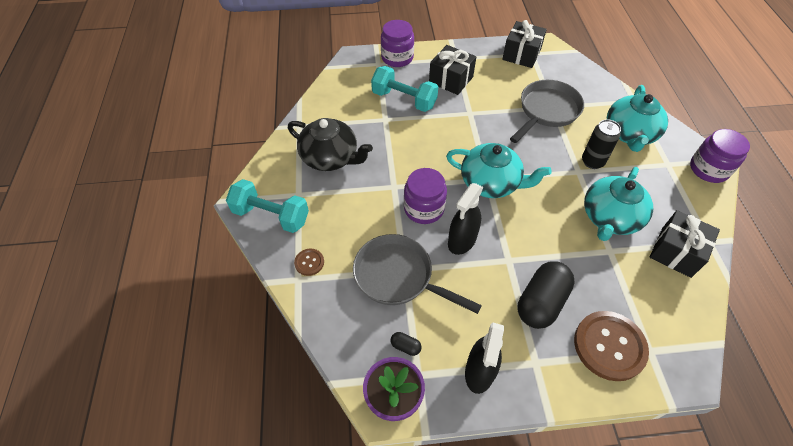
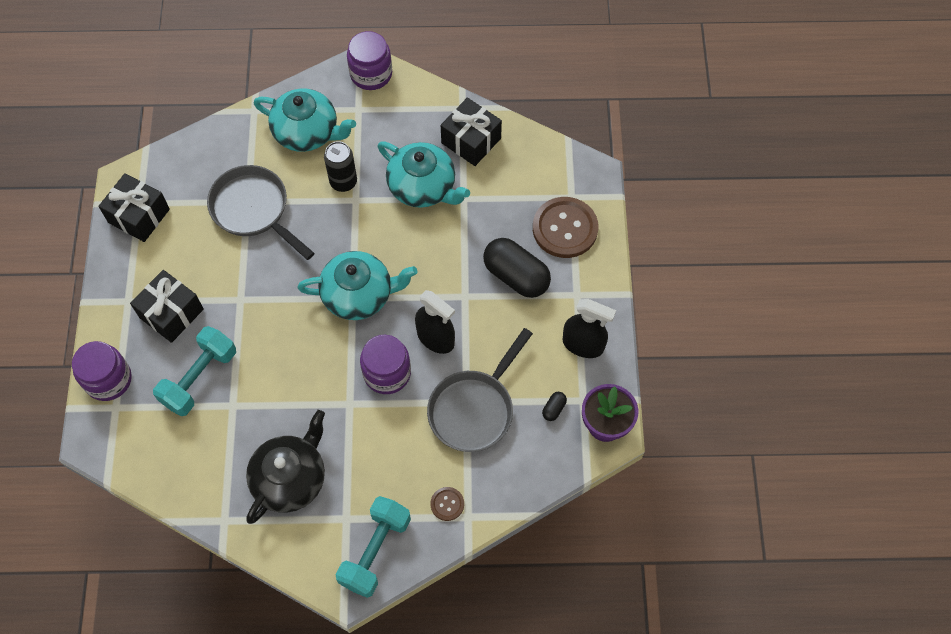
camera: 85 degrees left, 10 degrees up
(491, 183) = (359, 294): turquoise teapot -> turquoise teapot turned 60 degrees clockwise

